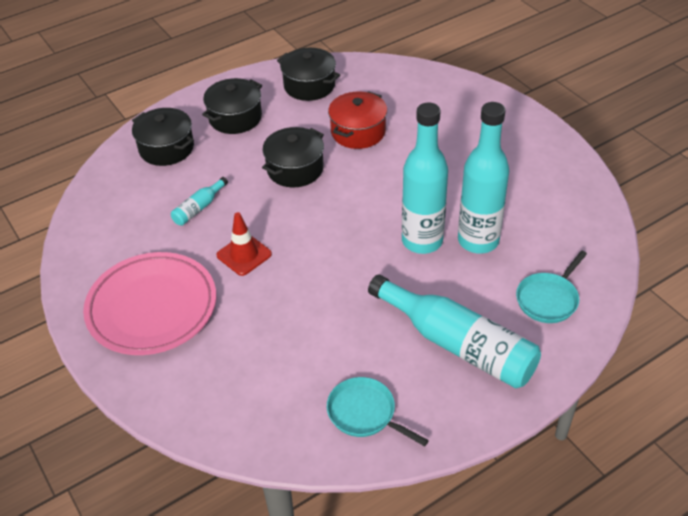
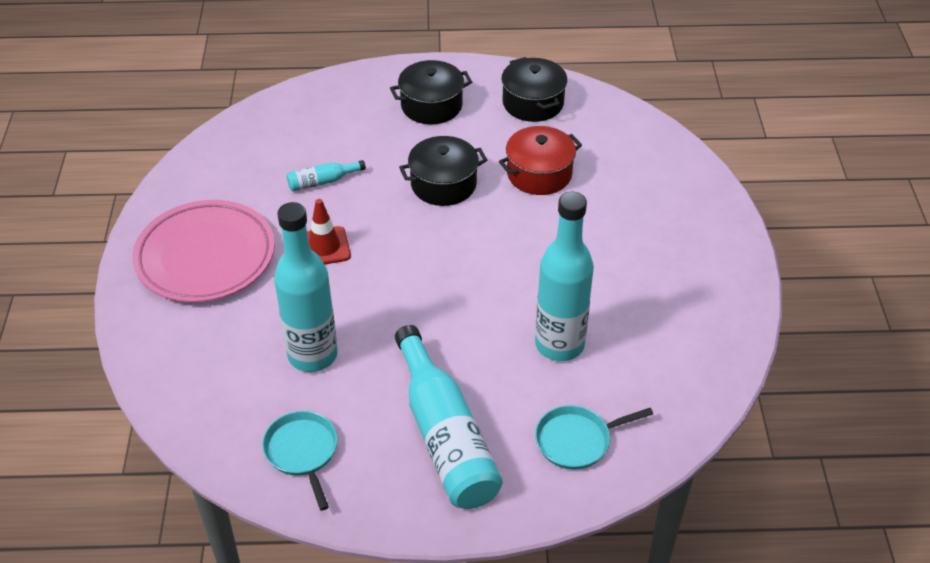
camera: 30 degrees right, 0 degrees up
(166, 148) = (342, 109): black pot -> none
(422, 241) = (502, 317): turquoise bottle -> turquoise bottle (312, 355)

